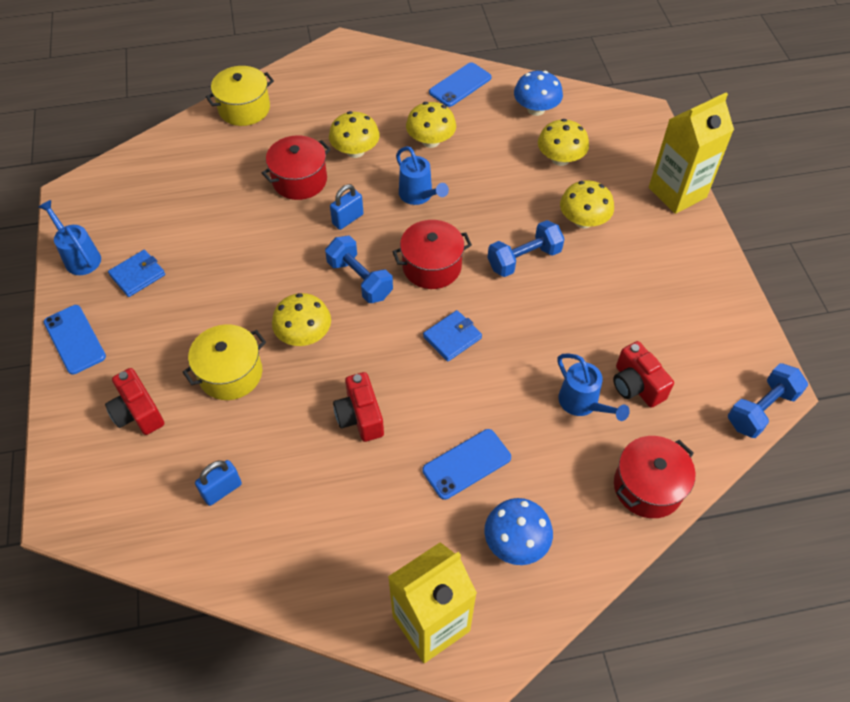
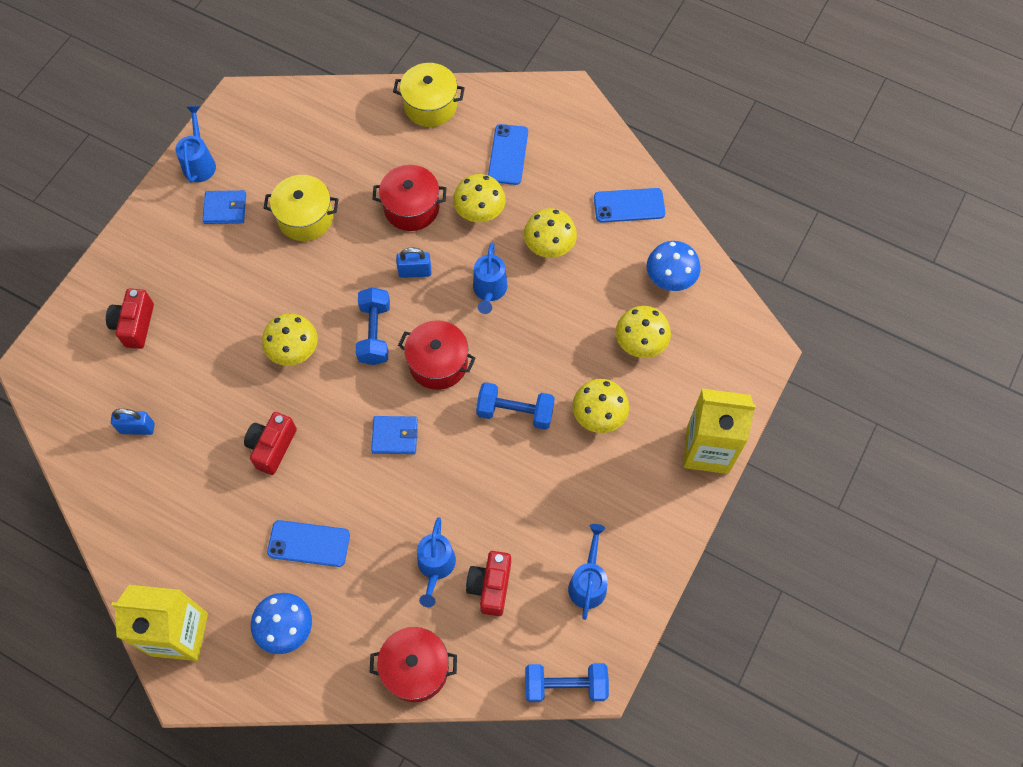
camera: 40 degrees right, 10 degrees up
(75, 339) = (142, 233): blue phone -> blue phone (508, 154)
(230, 373) = (218, 342): yellow pot -> yellow pot (305, 218)
(698, 330) = (588, 582): none -> blue watering can

